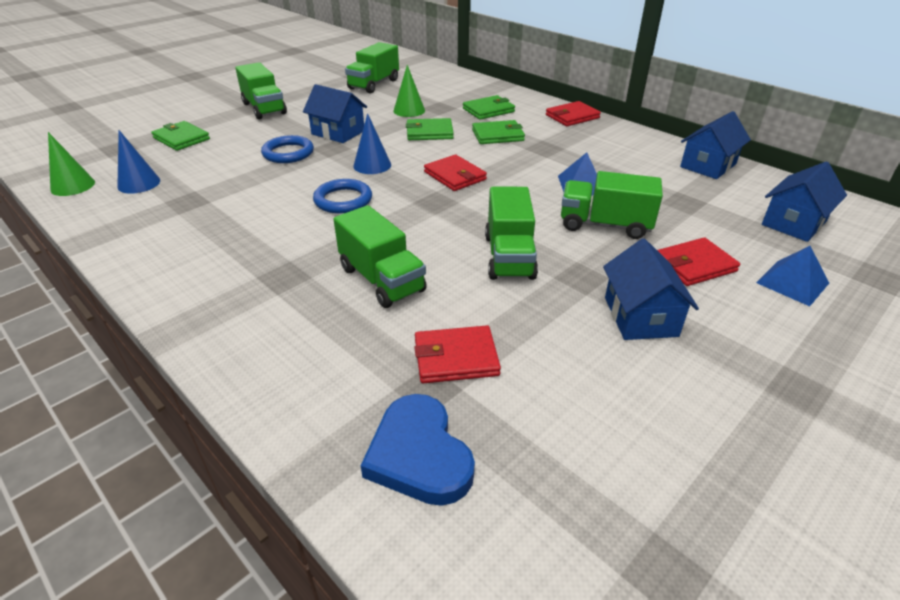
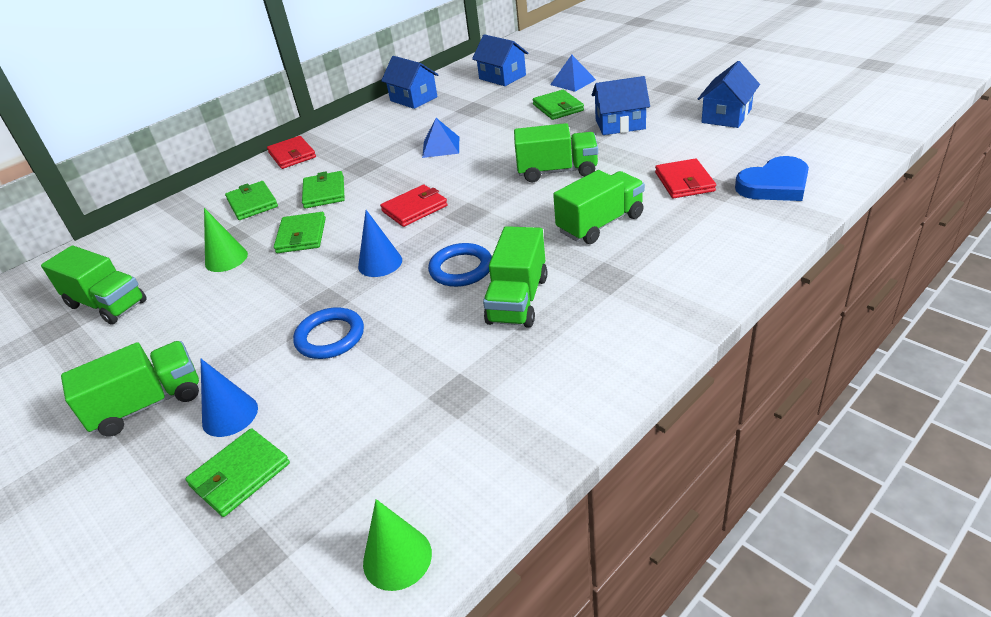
camera: 85 degrees left, 0 degrees up
(139, 183) = (399, 468): blue cone -> blue cone (230, 415)
(338, 132) = (276, 306): blue house -> blue house (726, 116)
(605, 225) = (507, 136): green truck -> green truck (517, 300)
(694, 265) = (558, 108): red wallet -> green wallet

